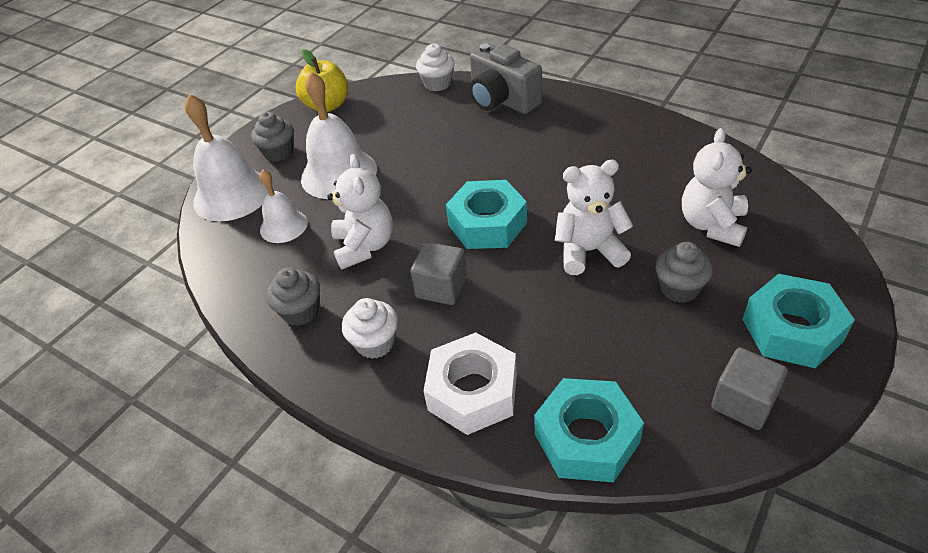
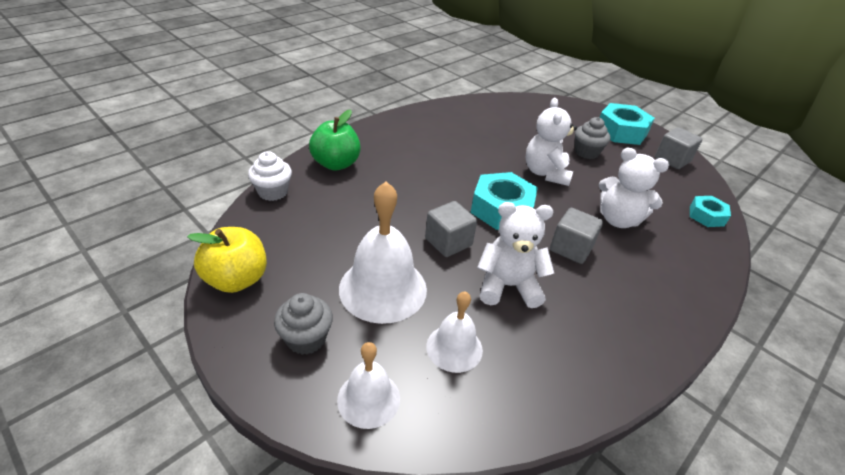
camera: 85 degrees left, 5 degrees down
(232, 194) = (368, 399): white bell -> white bell, size x0.58
(301, 311) = (590, 346): grey cupcake -> none
(375, 343) = (631, 298): white cupcake -> none
(413, 197) = (448, 242): none -> grey cube
(472, 392) = (677, 254): white nut -> none
(502, 100) = (336, 164): grey camera -> green apple
(586, 438) = (706, 216): turquoise nut -> turquoise nut, size x0.58
(712, 225) = (533, 126): white teddy bear -> white teddy bear (618, 219)

